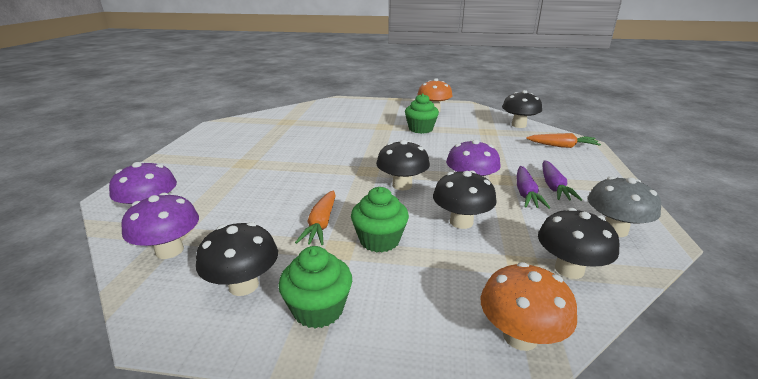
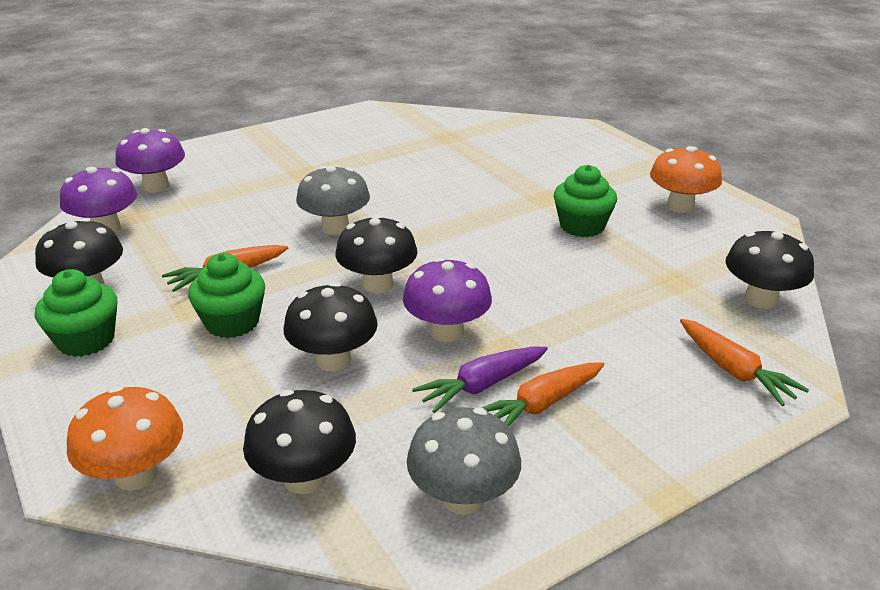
camera: 50 degrees right, 5 degrees up
(324, 176) = (335, 228): none -> grey mushroom
(554, 187) = (540, 405): purple carrot -> orange carrot

